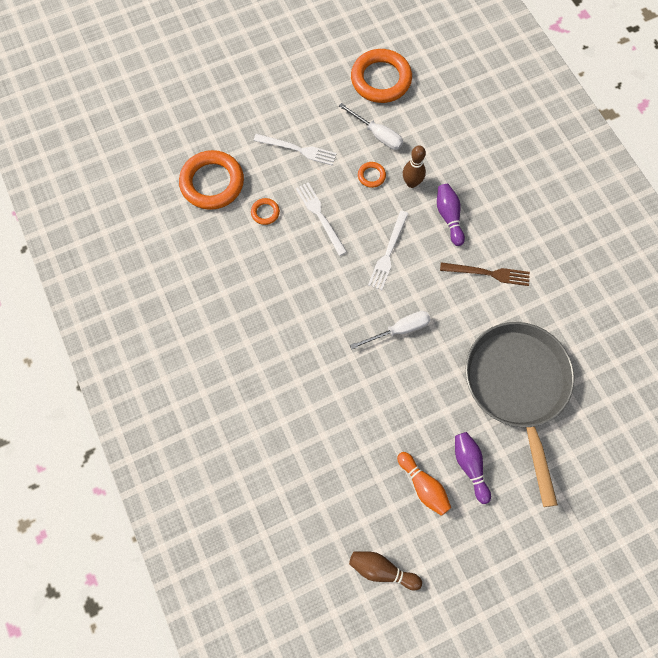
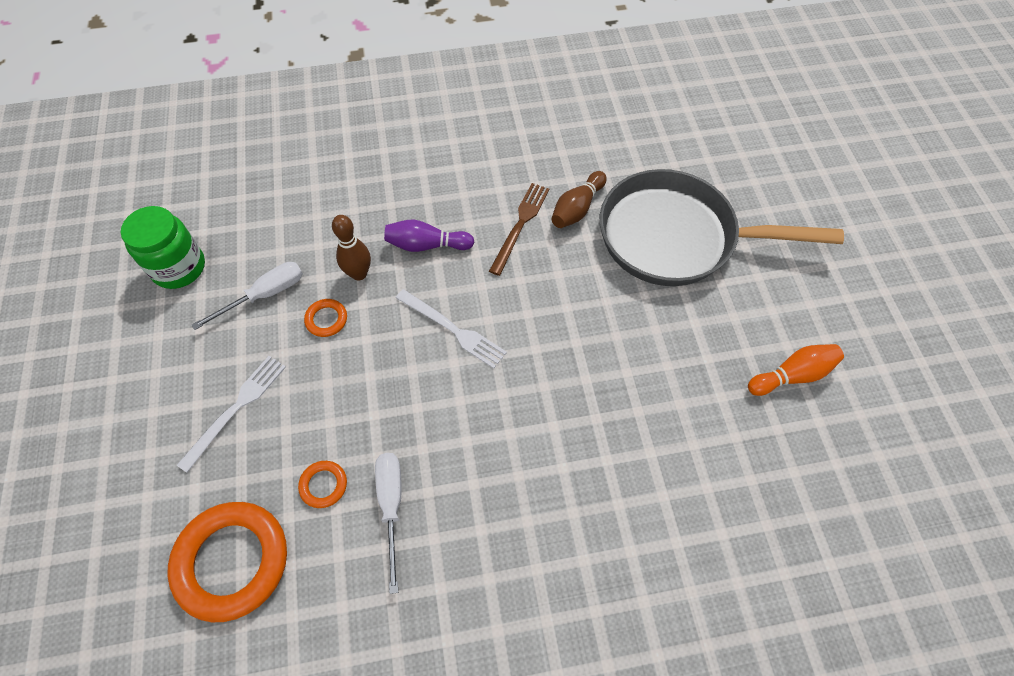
camera: 75 degrees left, 10 degrees down
(320, 216) = (362, 404): white fork -> none
(381, 79) = (179, 268): orange ring -> green jar
(382, 569) = (903, 456): brown bowling pin -> brown bowling pin (577, 208)
(399, 330) = (571, 346): white screwdriver -> white screwdriver (391, 506)
(469, 466) = (771, 315): purple bowling pin -> none

